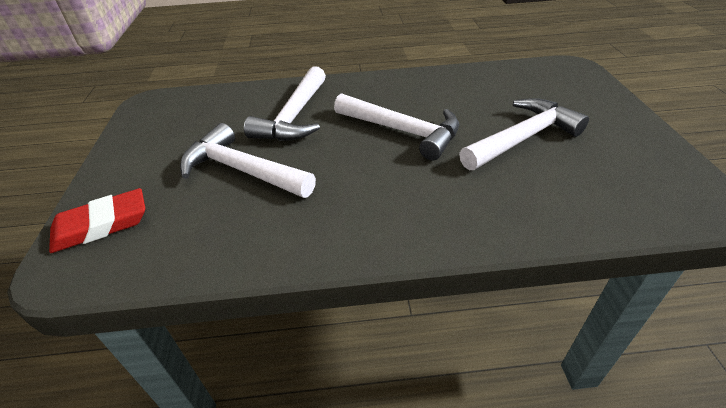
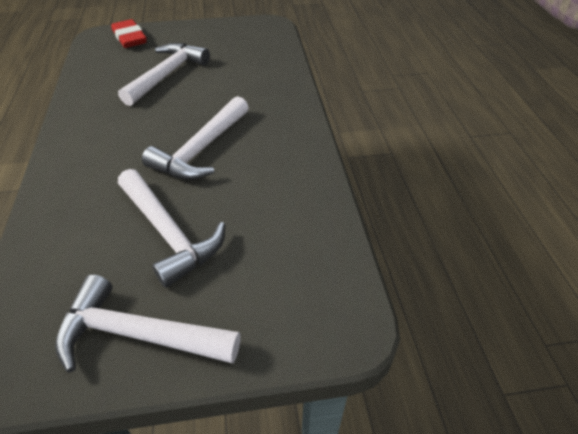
camera: 85 degrees right, 5 degrees up
(294, 116) = (238, 89): white hammer -> white hammer (138, 334)

